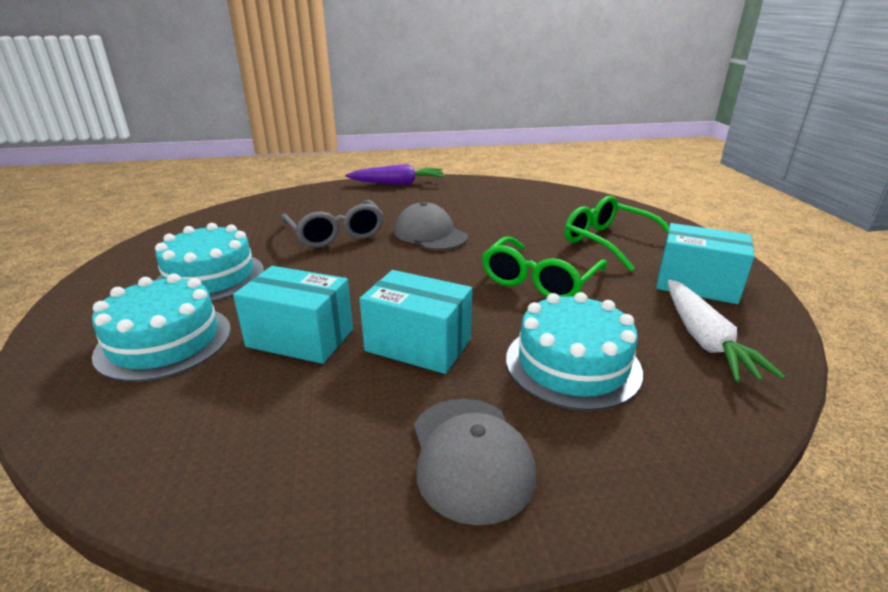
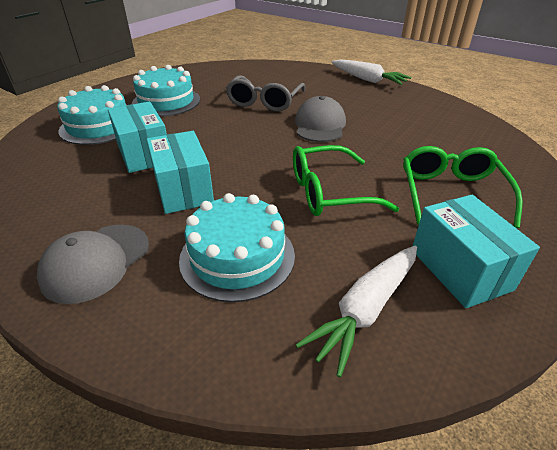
camera: 45 degrees right, 10 degrees up
(398, 183) = (368, 80): purple carrot -> white carrot

